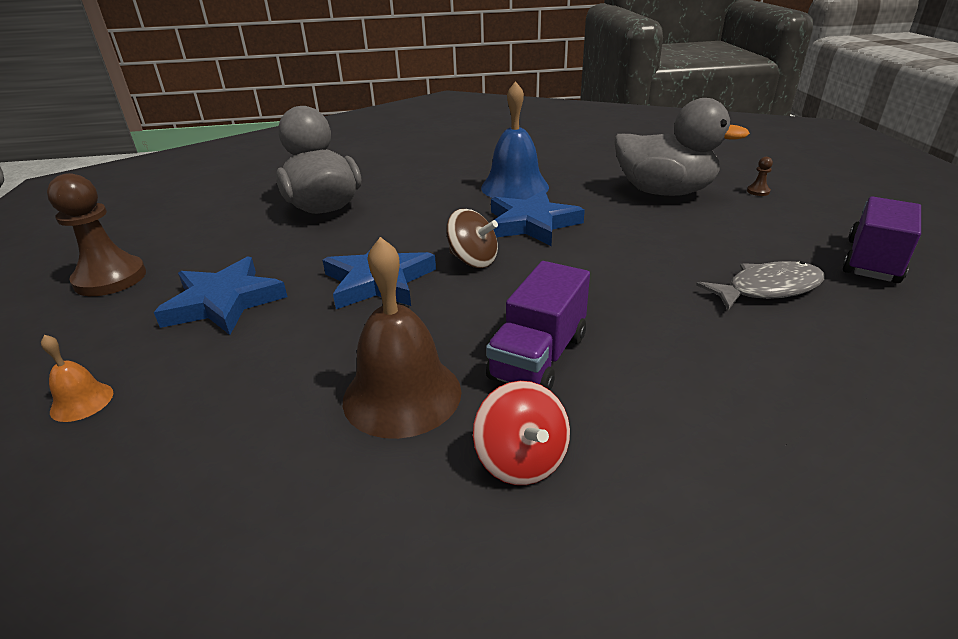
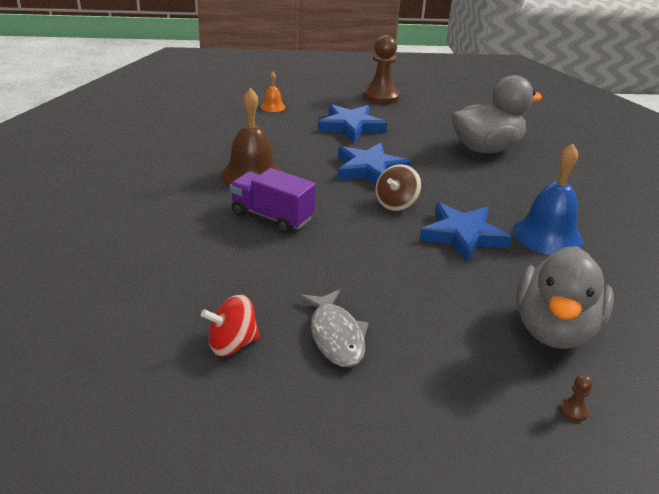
camera: 90 degrees right, 0 degrees up
(521, 460) = (193, 203): red spinning top -> red spinning top (232, 344)
(872, 261) = (382, 431): purple truck -> none

